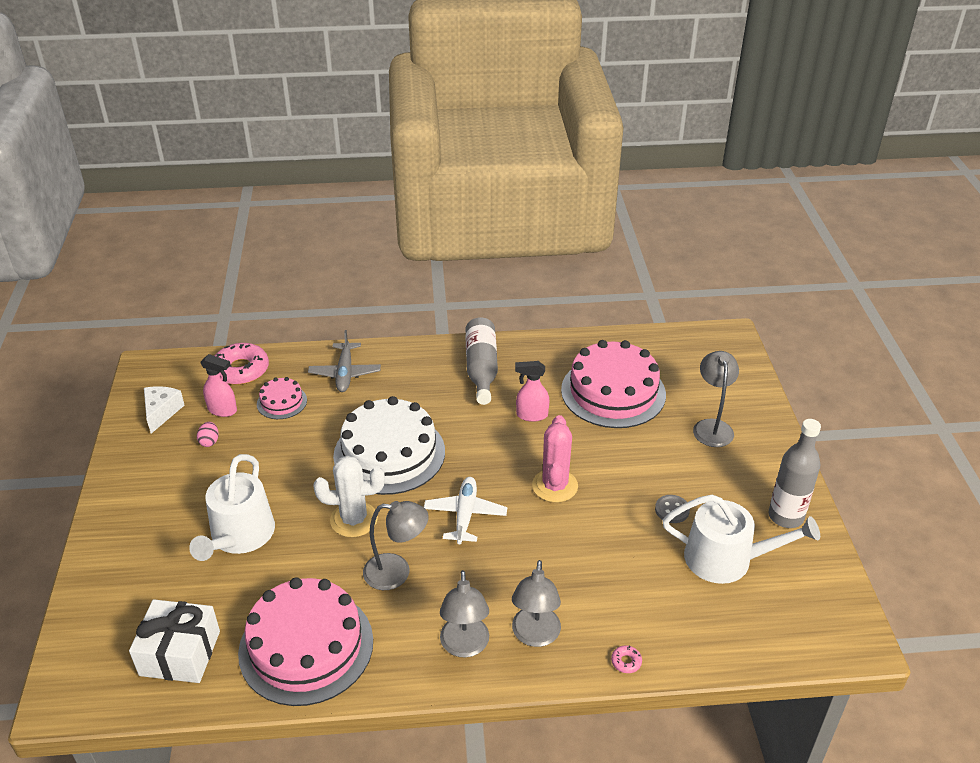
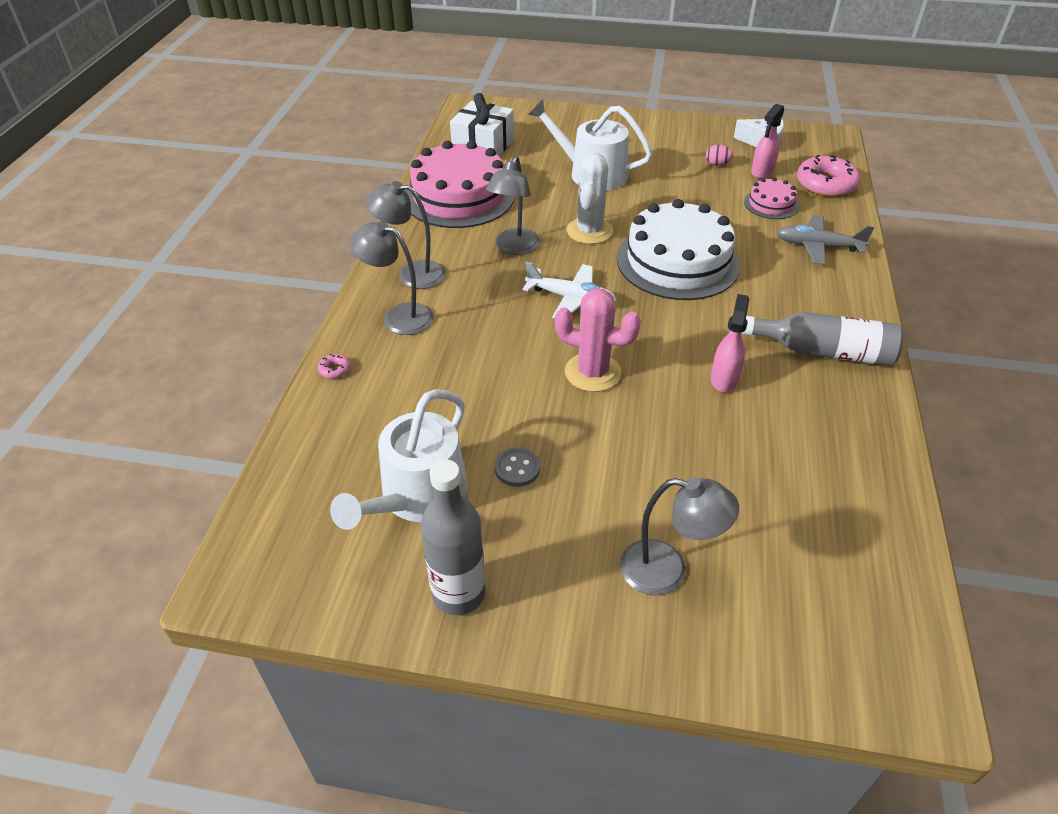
camera: 105 degrees right, 5 degrees up
(613, 392) = (764, 473): pink cake -> none

